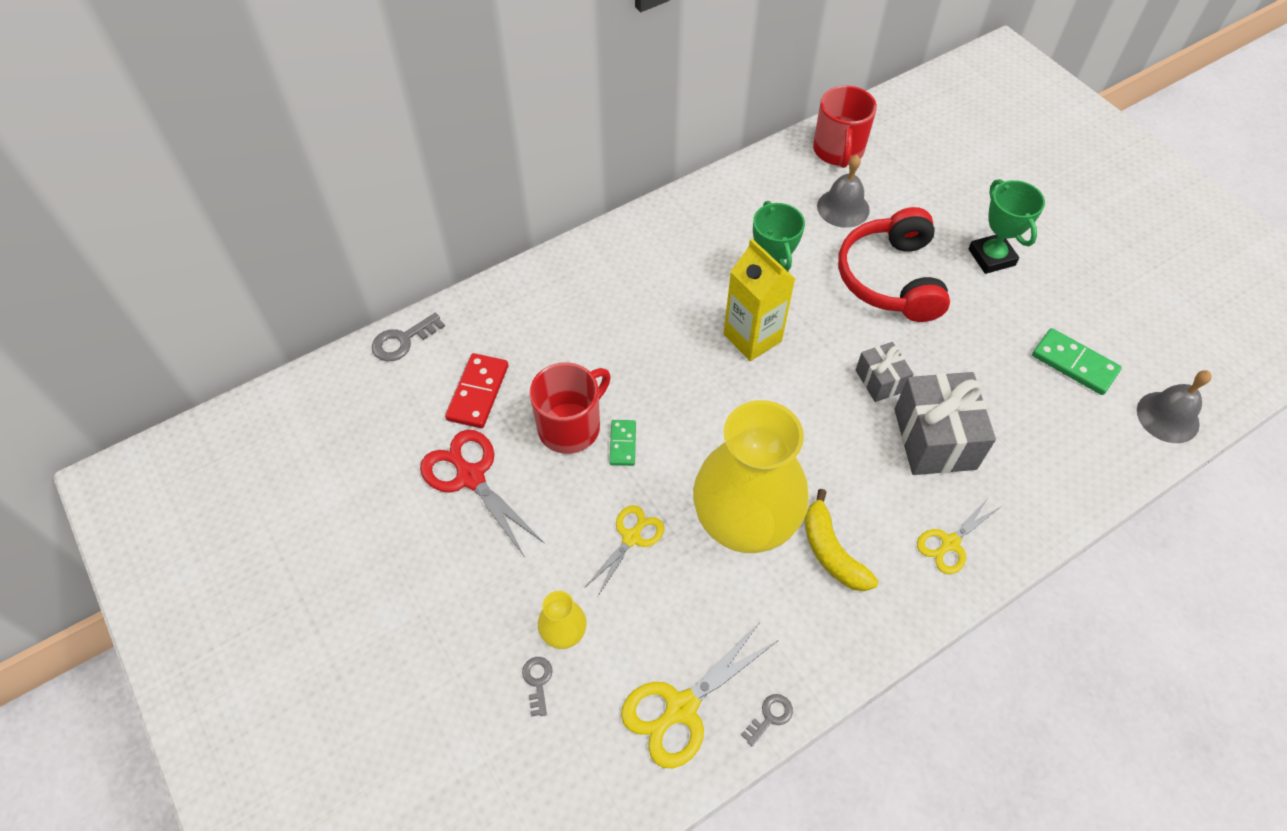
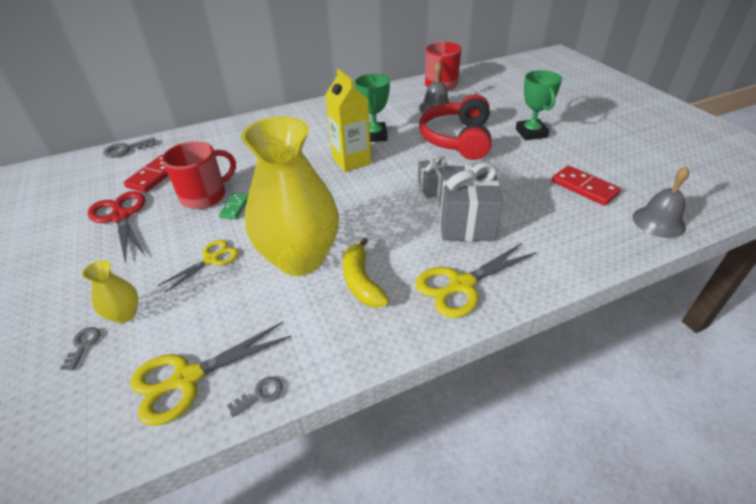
camera: 10 degrees right, 15 degrees down
(950, 543) = (461, 285): yellow scissors -> yellow scissors, size x1.58
(1074, 364) = (584, 188): green domino -> red domino

